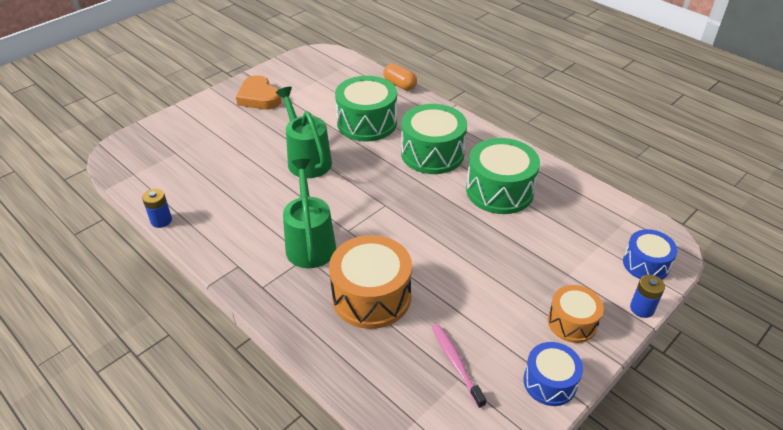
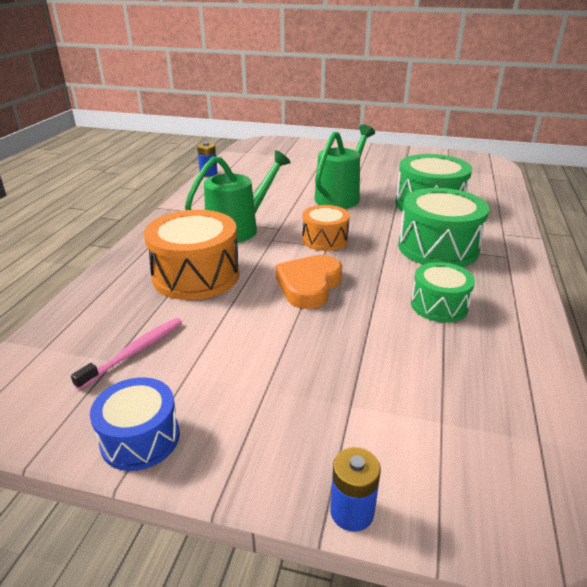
camera: 60 degrees right, 10 degrees down
(259, 97) = (388, 158): orange heart -> orange heart (309, 285)
(399, 85) = (513, 202): orange capsule -> none
(499, 191) = (439, 305): green drum -> green drum, size x0.60
(572, 322) = (261, 432): orange drum -> orange drum (325, 239)
(646, 264) = (460, 492): blue drum -> none

